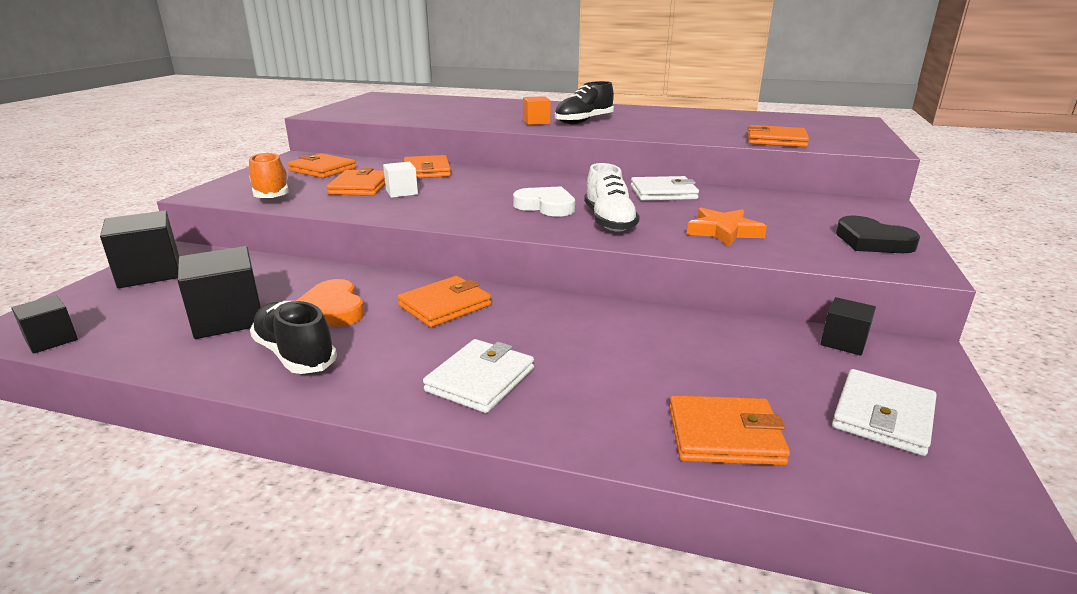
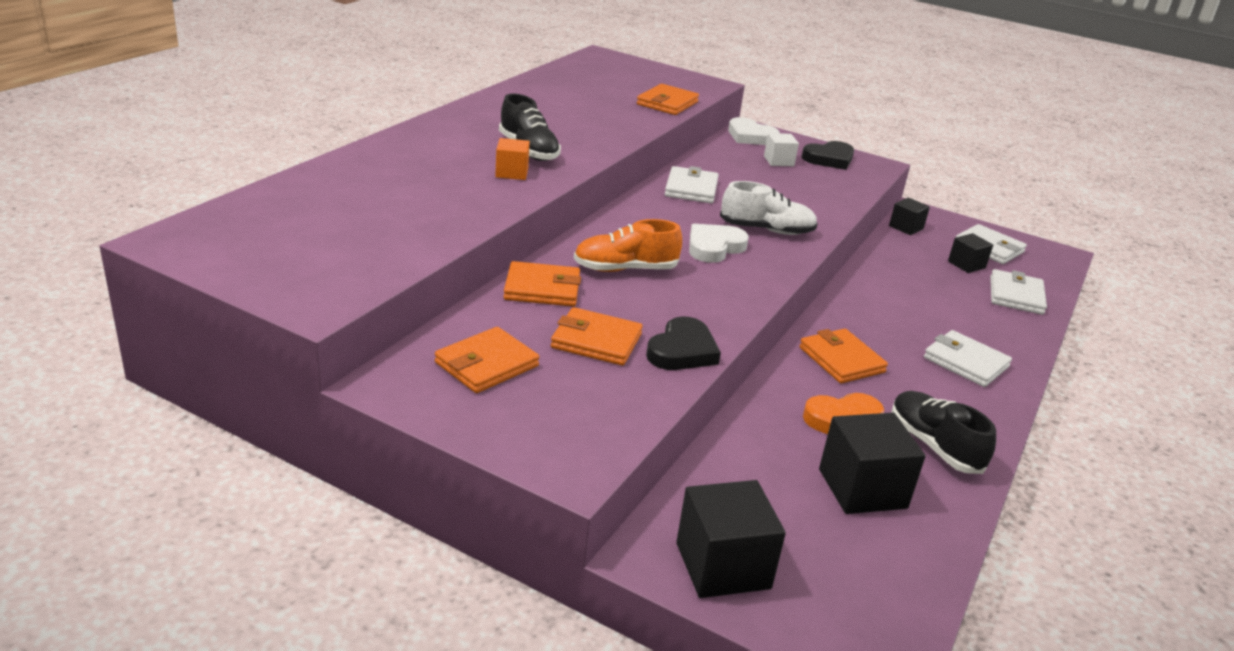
camera: 80 degrees left, 5 degrees up
(51, 340) = (910, 620): black cube -> black cube (966, 264)
(272, 193) = (598, 410): orange shoe -> orange shoe (625, 269)
(295, 354) = (934, 446): black shoe -> black shoe turned 90 degrees clockwise
(355, 207) = (682, 350): none -> black heart
(401, 192) = (633, 316): white cube -> white cube (778, 161)
(723, 232) = (801, 196): orange star -> none
(724, 435) = (1016, 295): orange wallet -> white wallet
(855, 205) = (750, 136): none -> white heart

